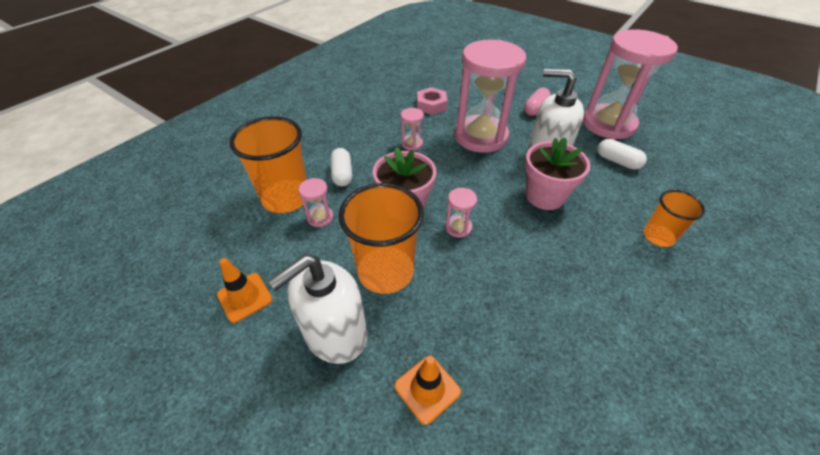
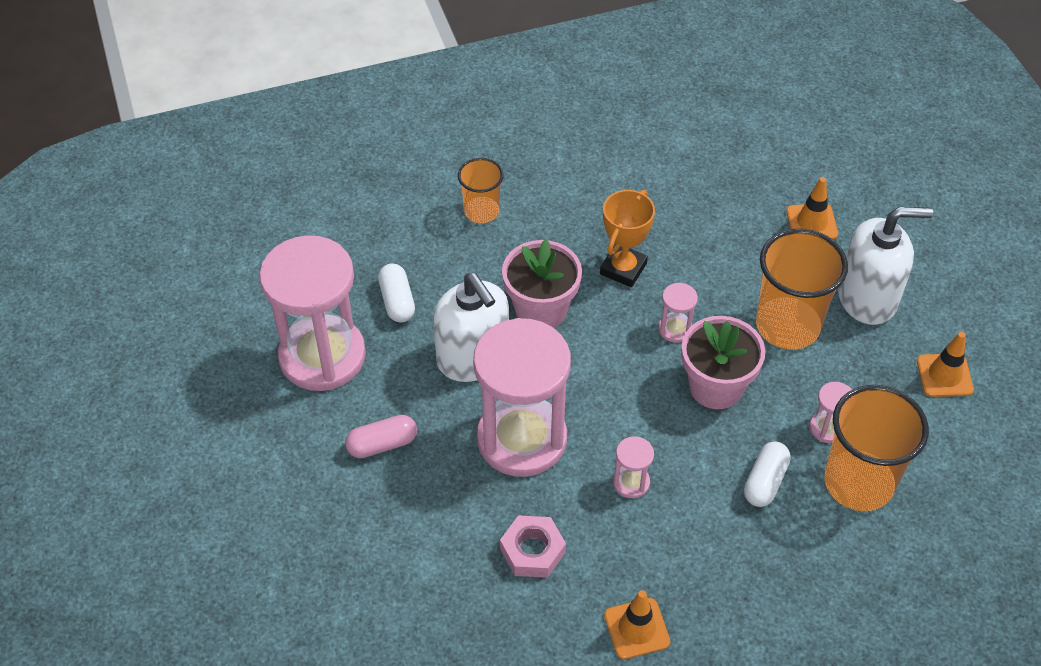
camera: 145 degrees left, 5 degrees up
(365, 102) = (637, 628): none -> orange traffic cone
(529, 249) = (623, 269): none -> orange trophy

